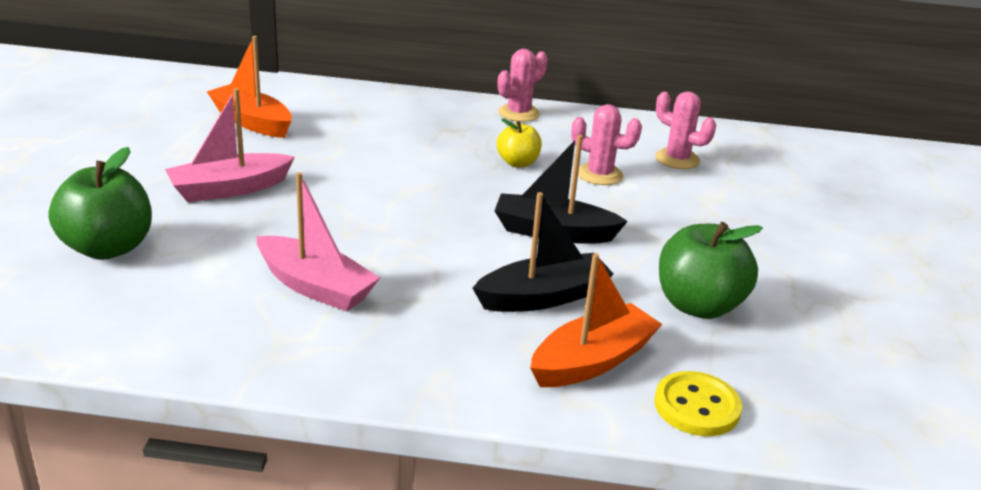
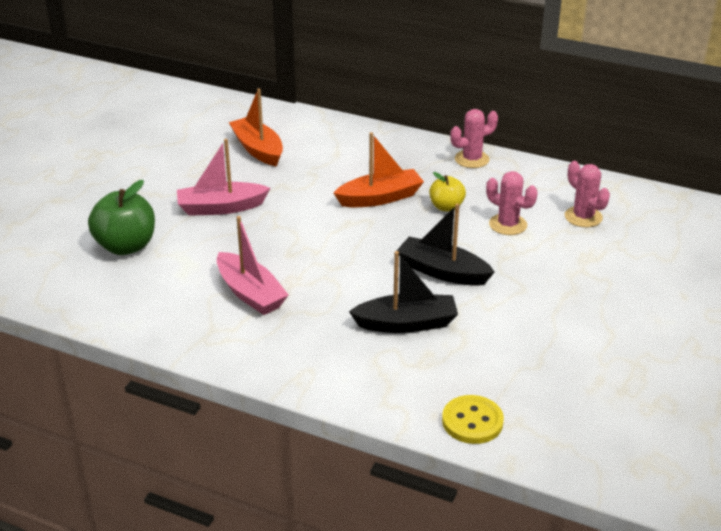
camera: 20 degrees right, 5 degrees up
(592, 361) = (416, 377): orange boat -> orange boat (380, 198)
(698, 305) = (521, 347): green apple -> none

